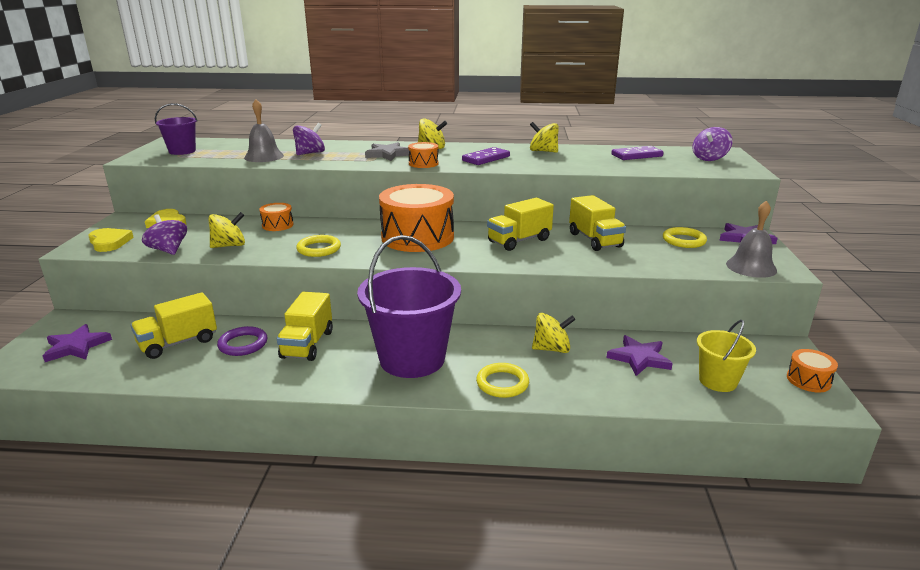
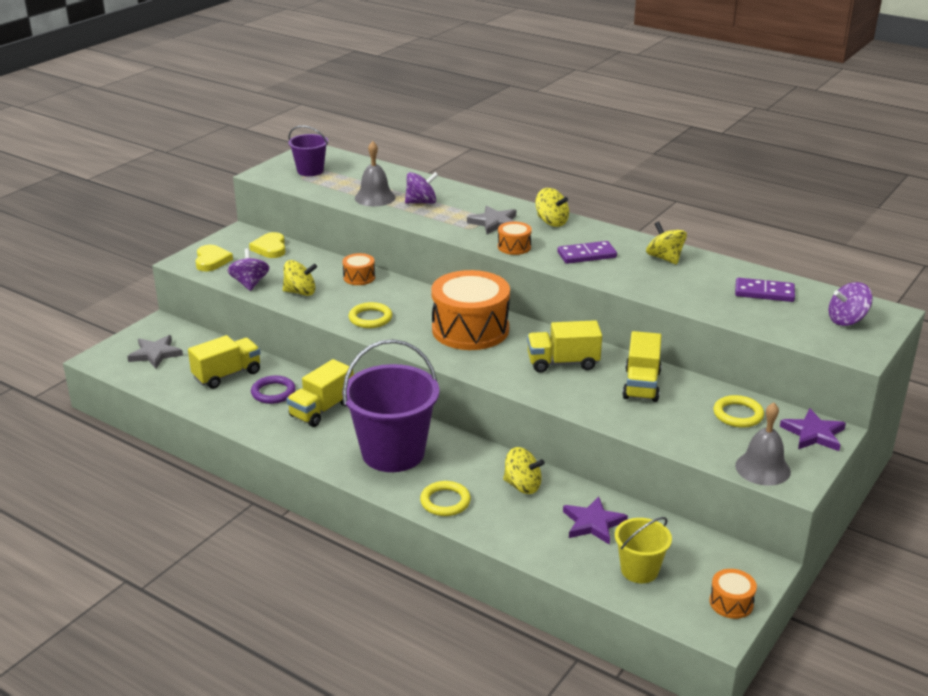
camera: 30 degrees right, 5 degrees up
(76, 346) = (155, 354): purple star -> grey star
(178, 343) = (227, 375): yellow truck -> yellow truck turned 150 degrees clockwise

